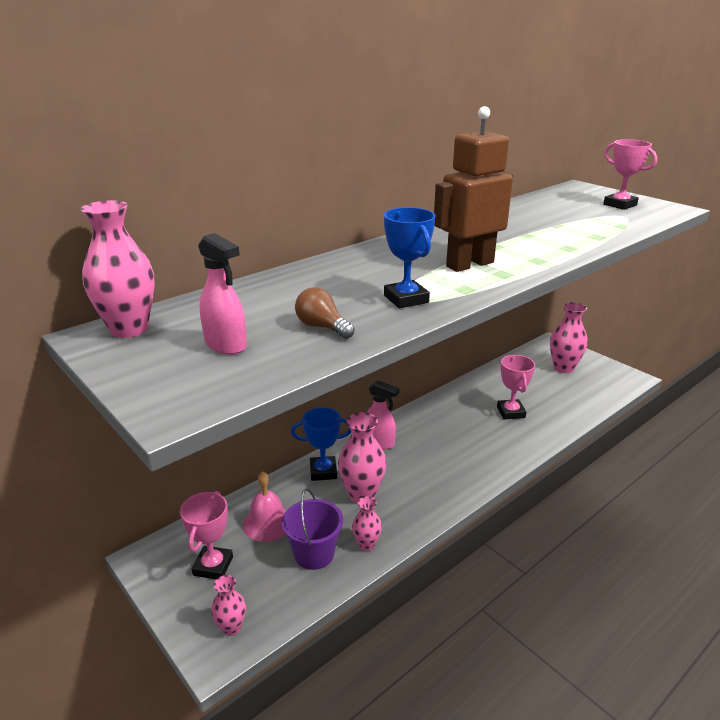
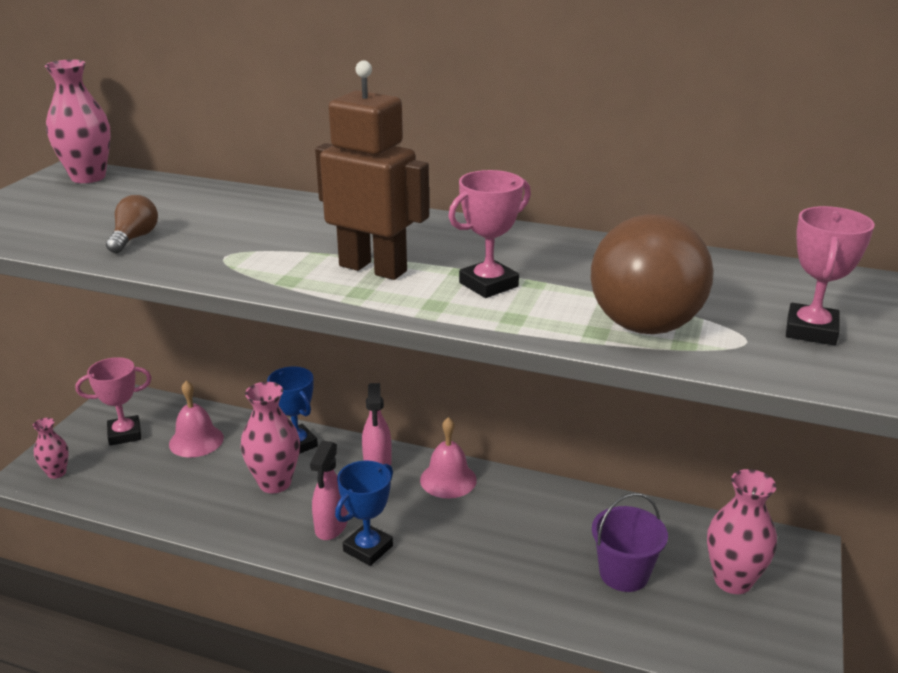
camera: 60 degrees right, 0 degrees up
(226, 345) = (75, 214): pink spray bottle -> pink spray bottle (331, 526)
(314, 554) = (167, 484): purple bucket -> purple bucket (624, 573)
(366, 544) = (197, 512): pink vase -> none
(406, 299) = (232, 257): blue trophy -> blue trophy (368, 548)
(419, 421) = (448, 479): none -> pink bell
(510, 412) = (542, 553): pink trophy -> pink trophy (488, 284)
(583, 223) = (650, 313): none -> brown light bulb

